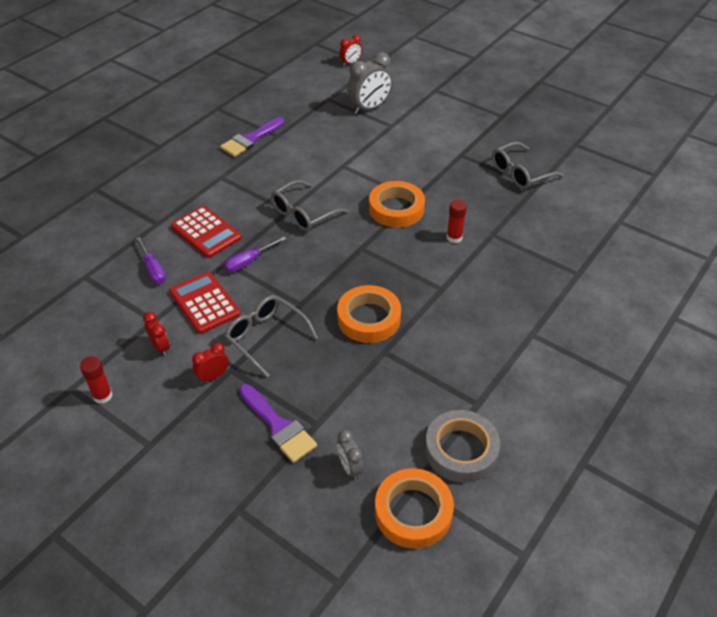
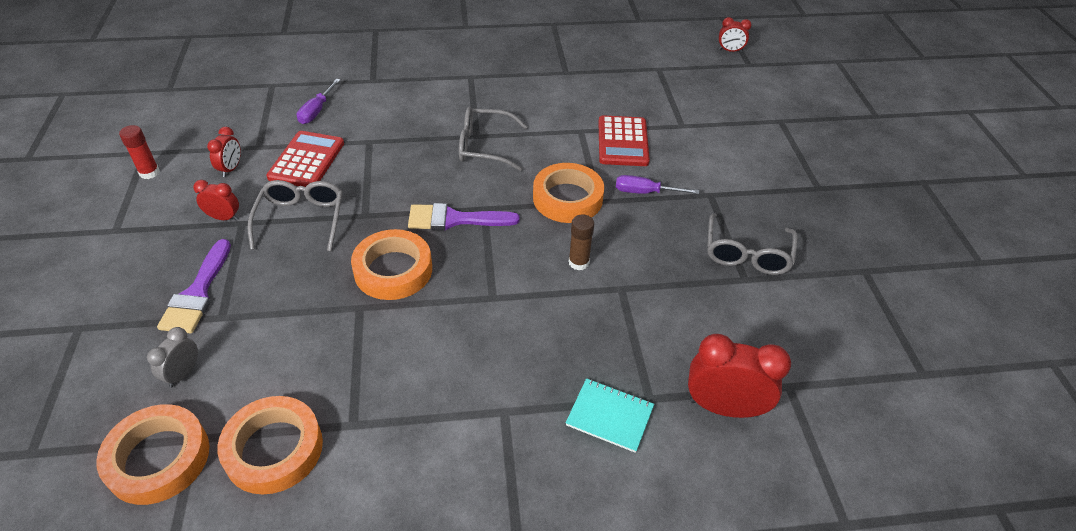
camera: 45 degrees right, 0 degrees up
(206, 232) = (392, 110): red calculator -> red calculator (622, 142)
(249, 262) = (384, 153): purple screwdriver -> purple screwdriver (645, 192)
(250, 139) = (539, 62): purple brush -> purple brush (454, 219)
(369, 108) = (685, 98): grey clock -> none
(454, 237) = (578, 262): red glue stick -> brown glue stick
(461, 450) = (274, 449): grey tape -> orange tape
(520, 173) = (747, 254): grey glasses -> grey glasses turned 90 degrees counterclockwise
(575, 295) = (609, 416): none -> turquoise notebook
(610, 251) = (723, 407): none -> red clock

